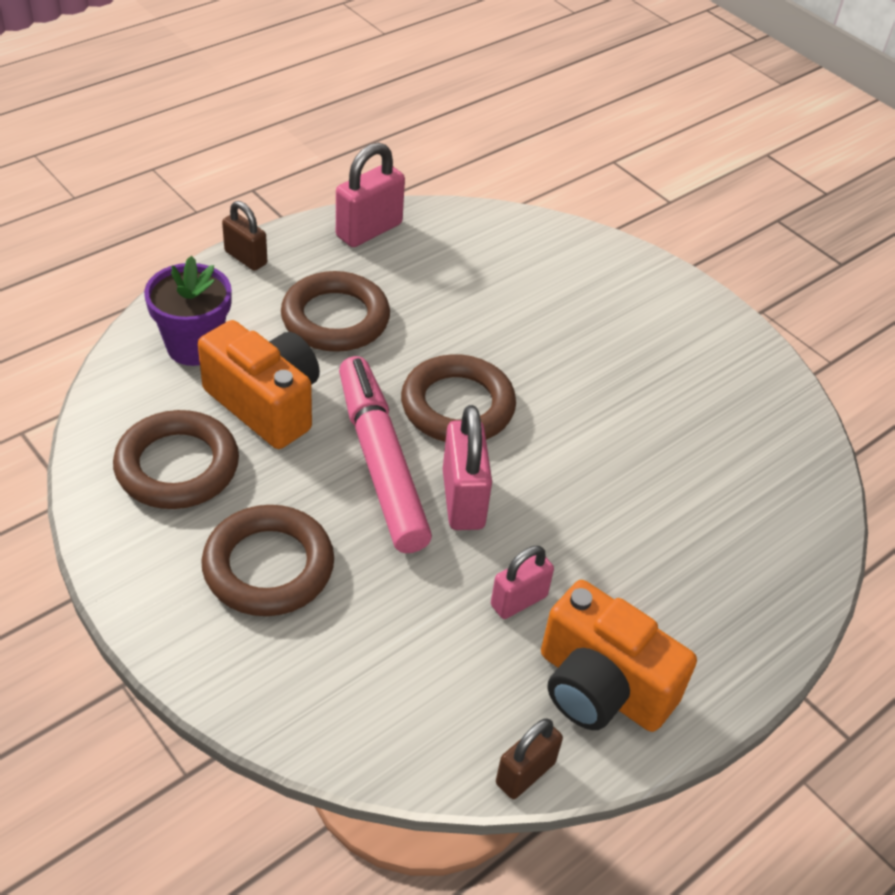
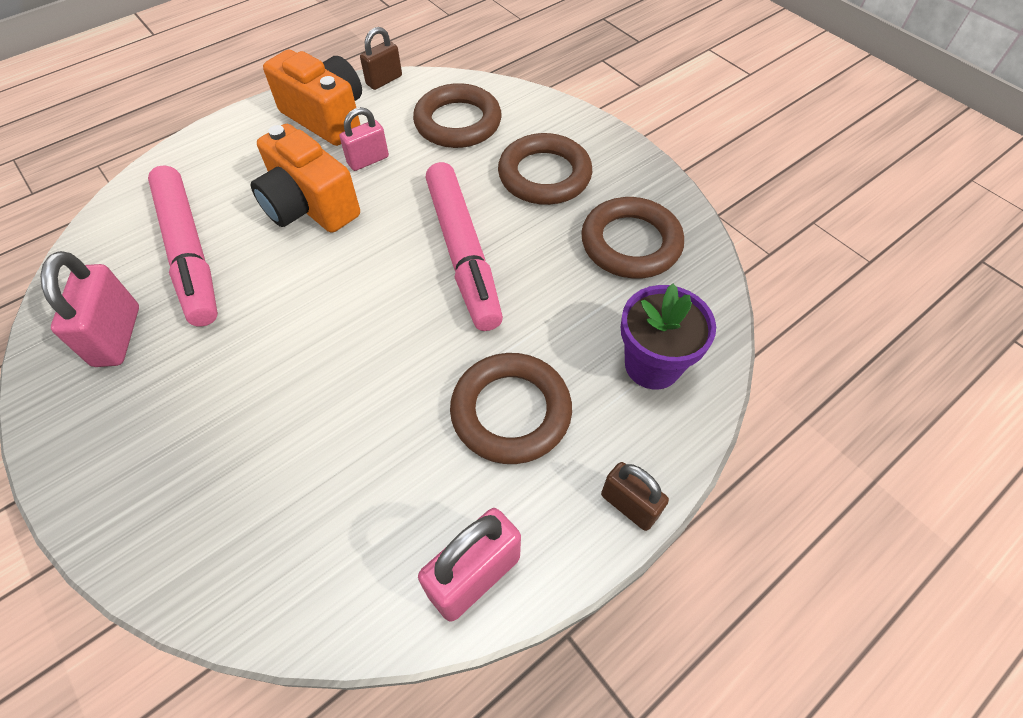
camera: 175 degrees left, 10 degrees up
(266, 404) = (569, 304): orange camera -> orange camera (309, 206)
(457, 406) = (389, 310): brown ring -> brown ring (458, 122)
(463, 499) = (397, 226): pink padlock -> pink padlock (117, 336)
(698, 476) = (190, 253): none -> pink marker

